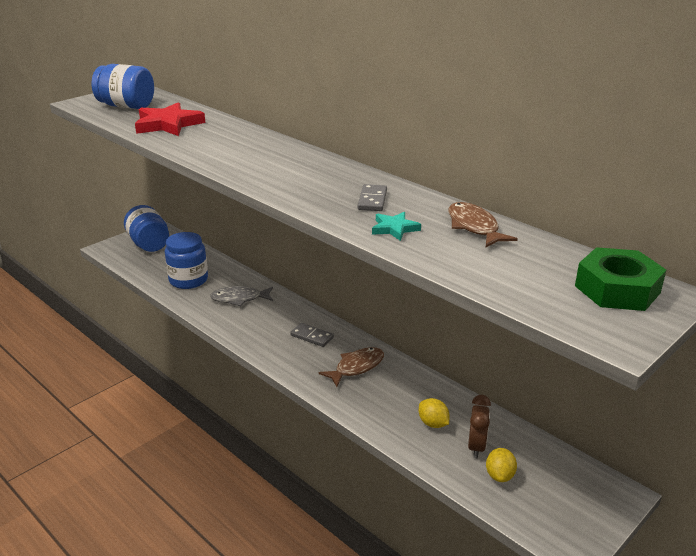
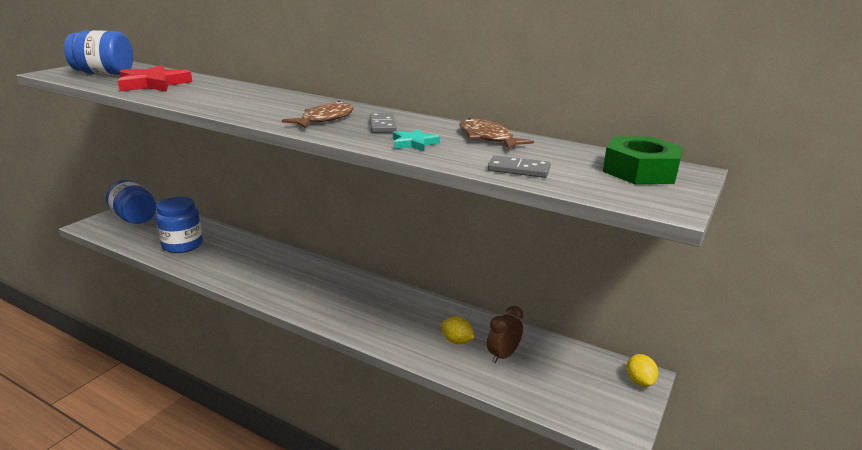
camera: 15 degrees left, 5 degrees down
(239, 299) = (239, 256): grey fish -> none
(312, 336) = (319, 281): grey domino -> grey domino (518, 170)
(356, 367) = (370, 302): brown fish -> brown fish (324, 119)
(476, 447) = (503, 355): brown clock -> brown clock turned 135 degrees counterclockwise
(499, 475) = (532, 377): yellow lemon -> yellow lemon (639, 381)

